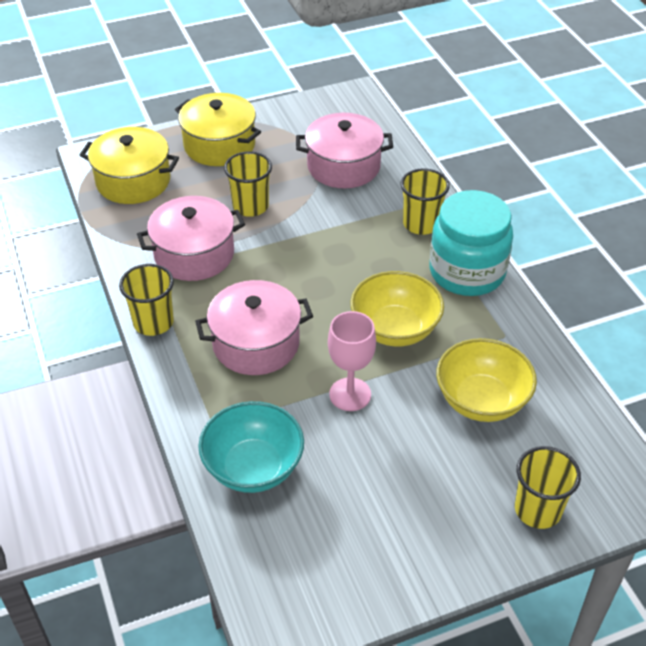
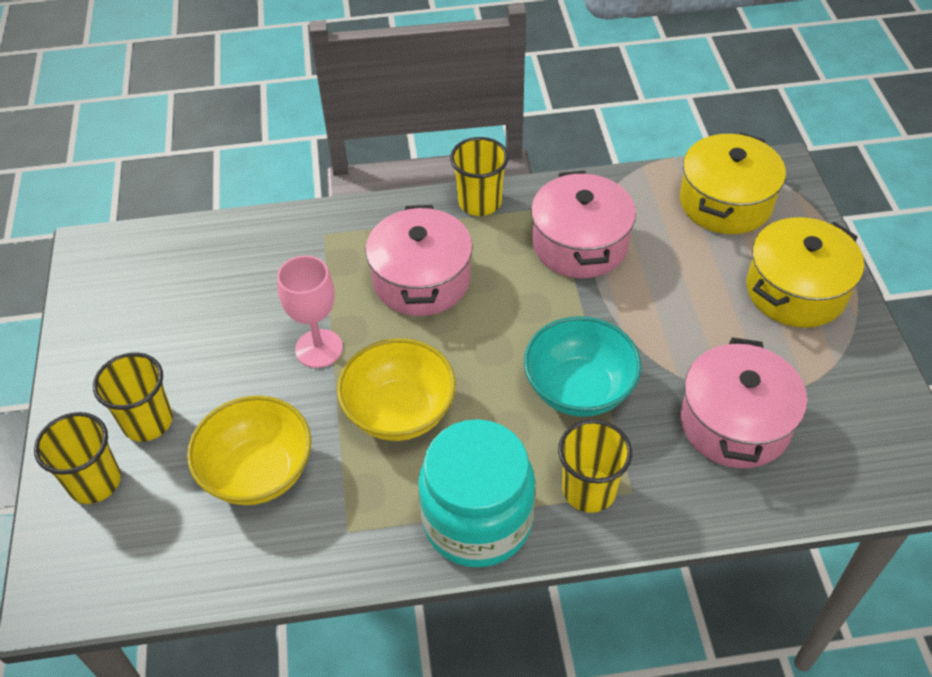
camera: 105 degrees right, 5 degrees up
(250, 206) = (659, 306): yellow cup -> yellow cup (147, 421)
(253, 467) = (261, 257): turquoise bowl -> turquoise bowl (579, 389)

